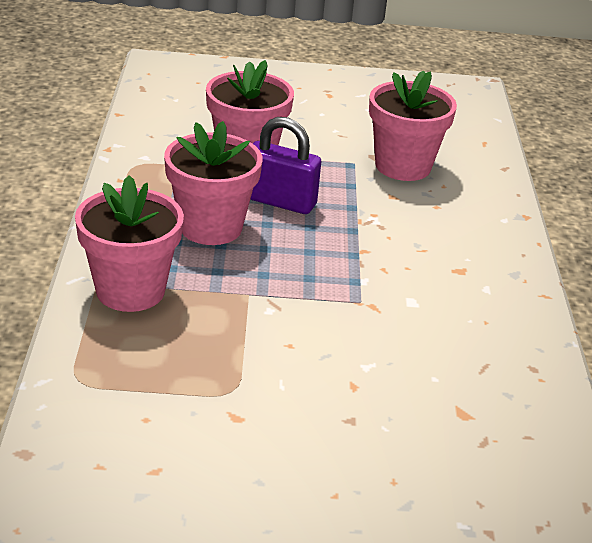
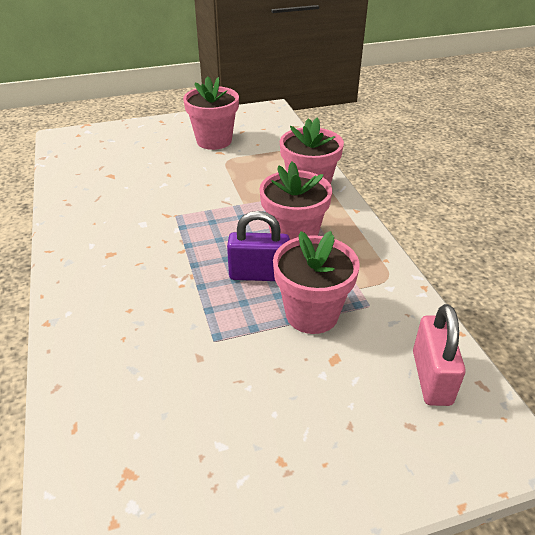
camera: 165 degrees right, 5 degrees up
(178, 99) = (431, 377): none -> pink padlock
(403, 166) = (165, 351): pink flower pot -> pink flower pot (214, 141)

